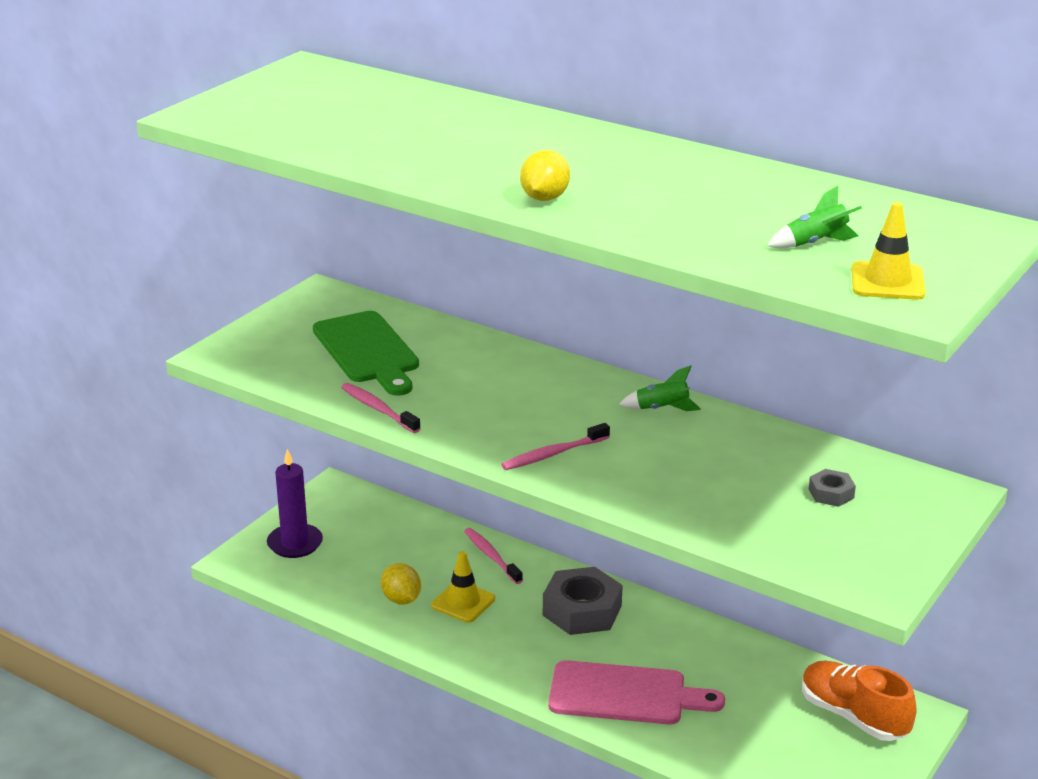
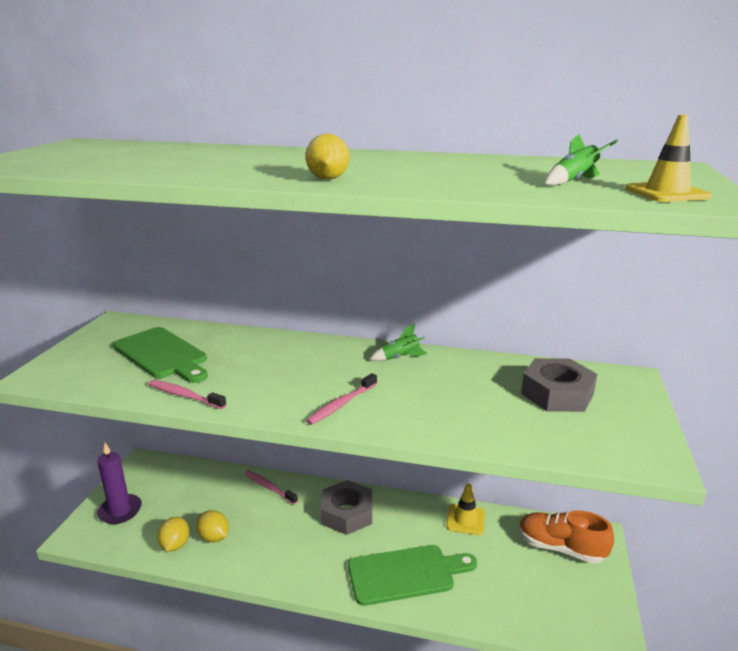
camera: 20 degrees left, 5 degrees down
(352, 597) = (175, 545): none -> yellow lemon
(463, 602) = (261, 528): yellow traffic cone -> yellow traffic cone (465, 520)
(625, 695) = (406, 574): pink cutting board -> green cutting board
(831, 493) = (557, 394): grey nut -> grey nut, size x2.08

